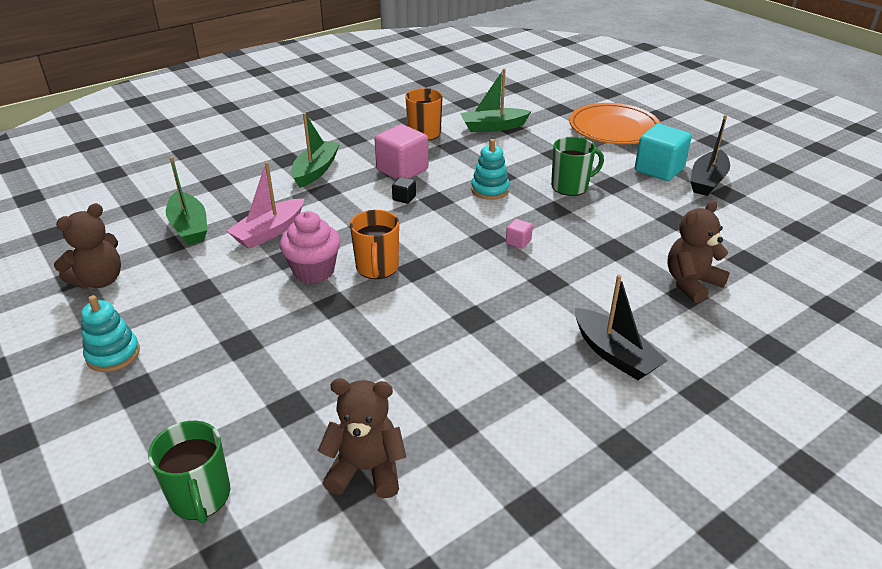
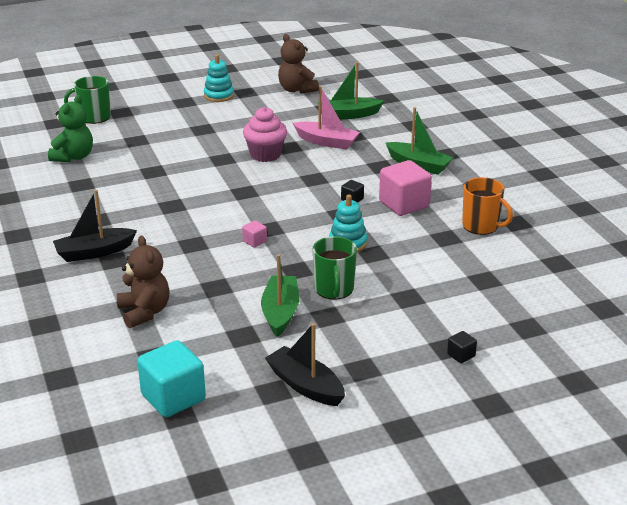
camera: 105 degrees right, 5 degrees down
(269, 232) = (326, 142): pink boat -> pink boat turned 150 degrees clockwise
(366, 470) = (73, 157): brown teddy bear -> green teddy bear
(377, 268) = (255, 177): orange mug -> none
(493, 127) = (486, 269): green boat -> green boat (280, 312)
(613, 128) = (461, 355): orange plate -> black cube
(659, 169) = (345, 358): turquoise cube -> turquoise cube (173, 397)

